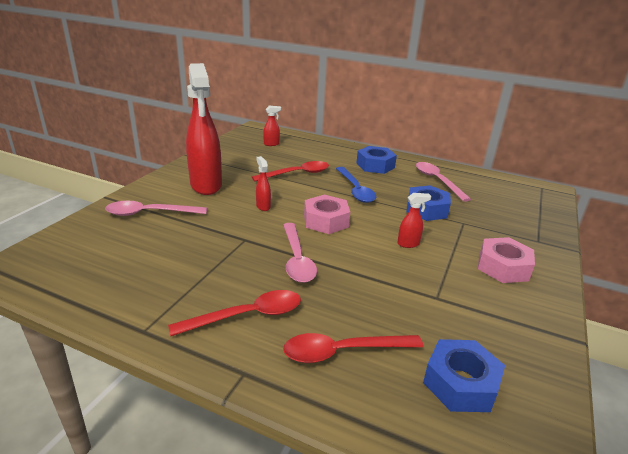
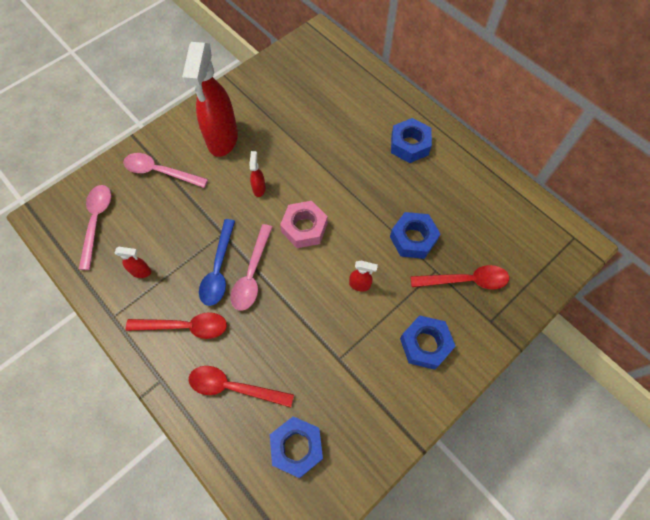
camera: 25 degrees right, 35 degrees up
(271, 144) = (320, 74): red spray bottle -> red spray bottle (141, 272)
(297, 174) = (317, 140): red spoon -> red spoon (465, 280)
(355, 190) = (361, 185): blue spoon -> blue spoon (218, 269)
(437, 181) = (460, 192): pink spoon -> pink spoon (97, 222)
(503, 267) = (425, 344): pink nut -> blue nut

